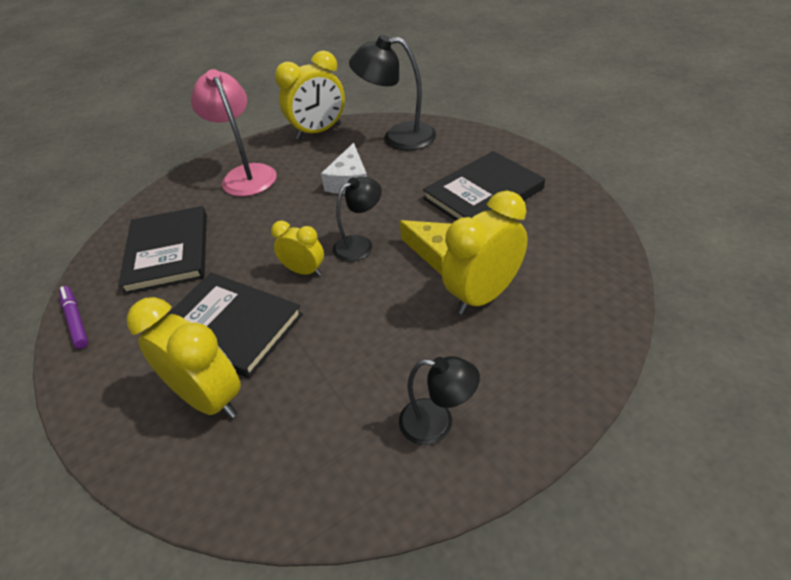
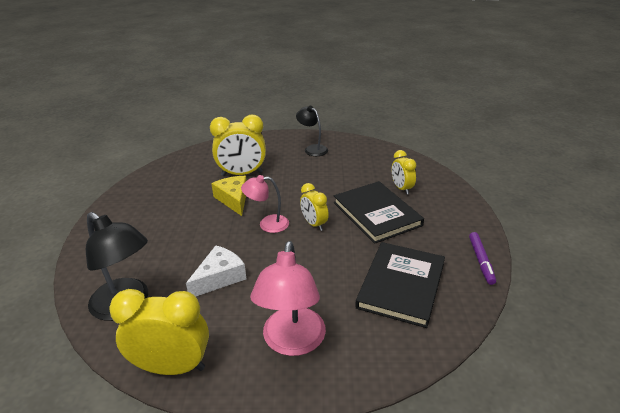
camera: 150 degrees left, 10 degrees down
(209, 399) = (401, 188): yellow clock -> yellow clock, size x0.58
(360, 244) = (267, 224): black lamp -> pink lamp
(483, 193) = (160, 219): black book -> none

